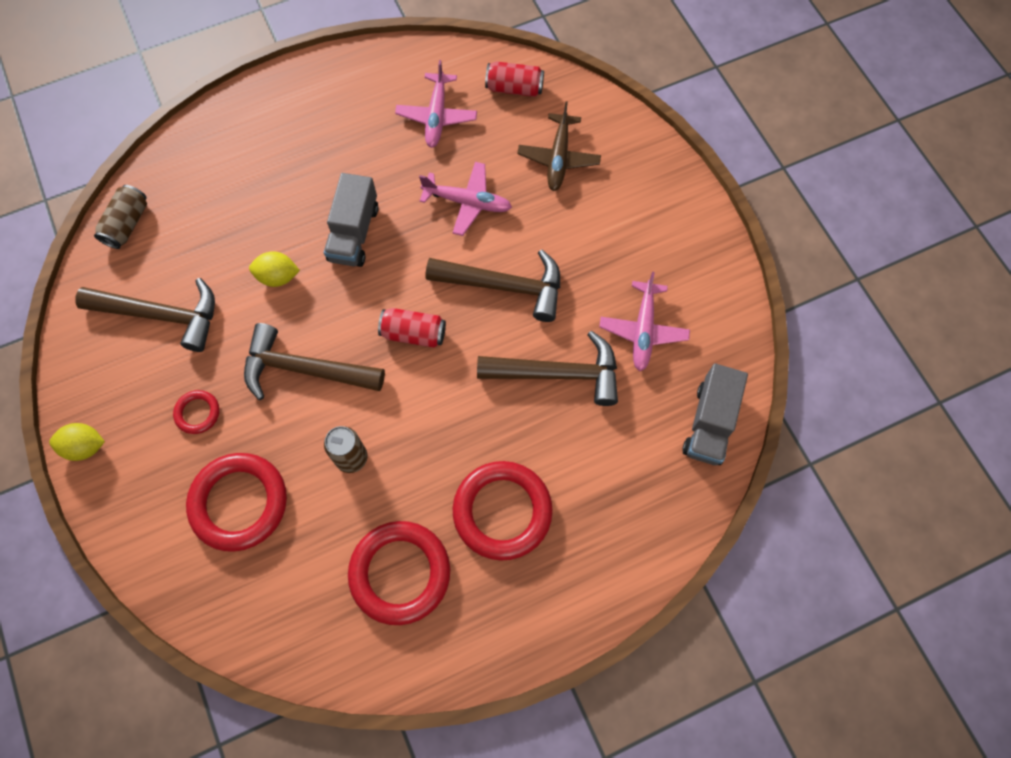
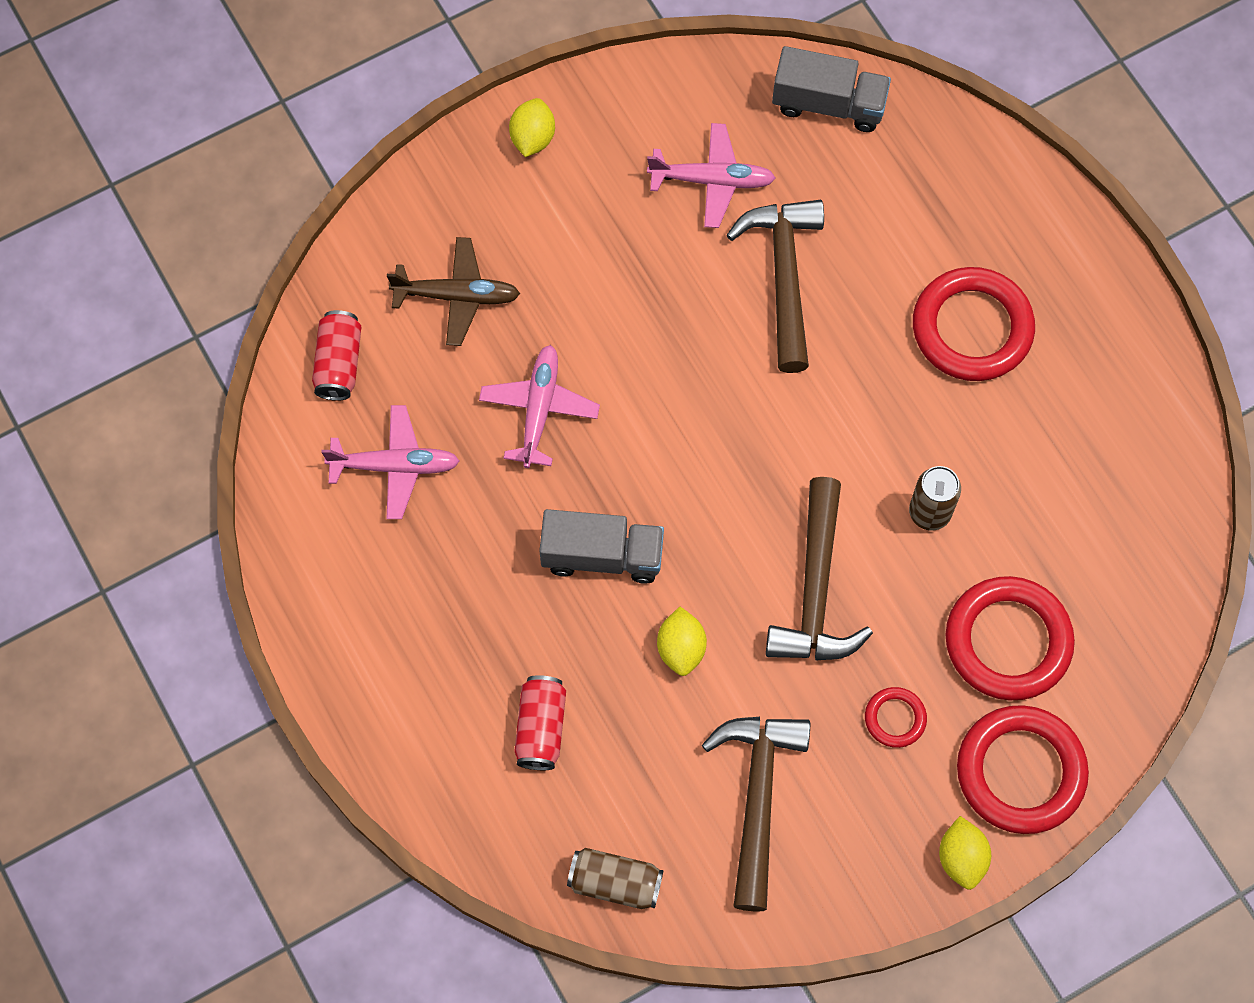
camera: 95 degrees left, 0 degrees up
(400, 573) = (1064, 436): red ring -> red ring (1020, 772)
(413, 333) = (748, 457): red can -> red can (541, 728)
(504, 286) = (666, 350): brown hammer -> none
(682, 212) = (532, 138): none -> yellow lemon

